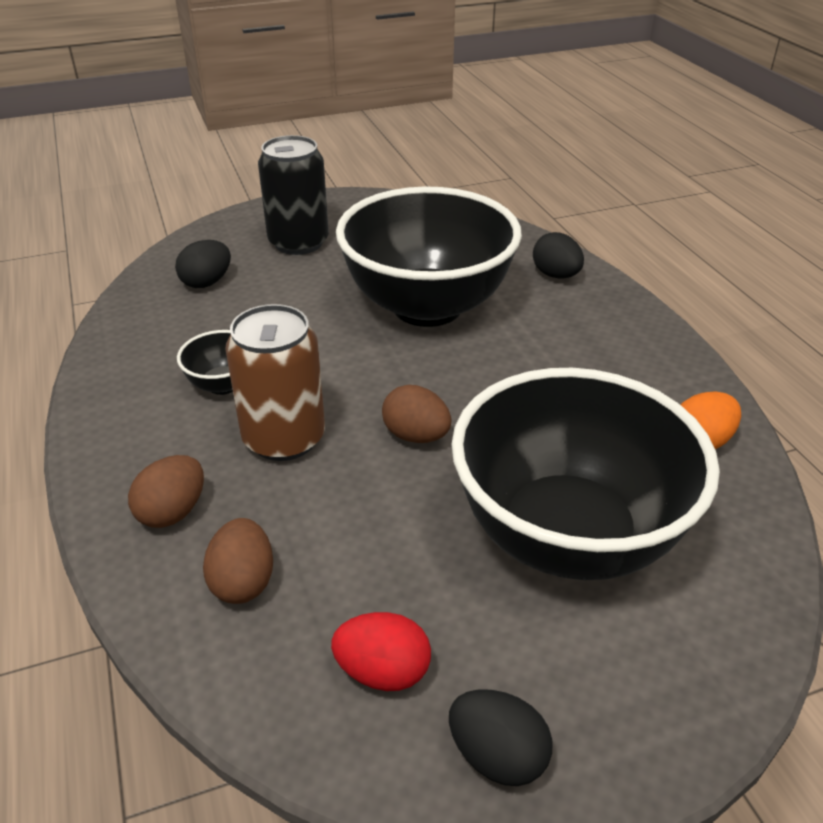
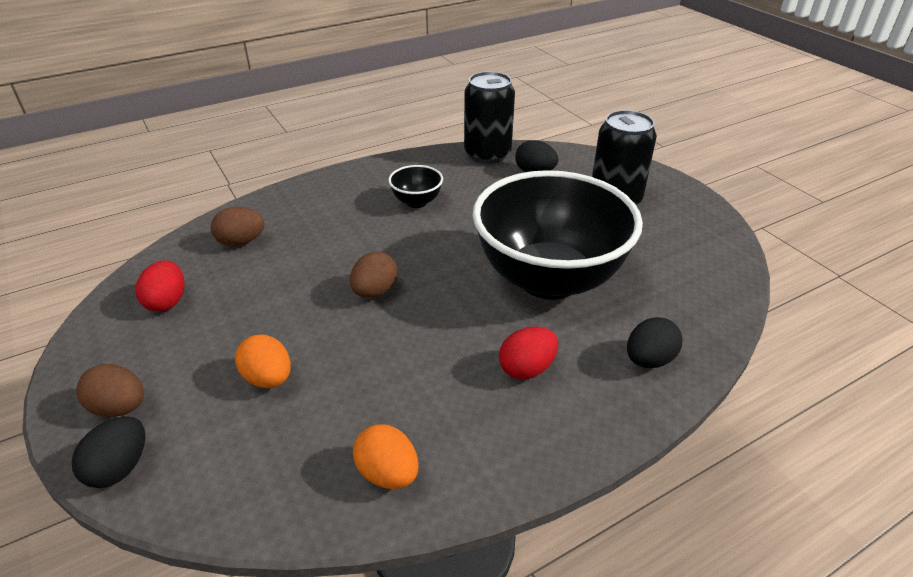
camera: 80 degrees right, 0 degrees up
(135, 311) = (487, 154): none -> black can
(173, 512) = (297, 208): brown egg -> brown egg (119, 408)
(284, 438) = (365, 235): brown can -> none
(497, 756) = (98, 353): black egg -> black egg (120, 468)
(562, 341) = (527, 369): none -> red egg
(567, 536) = (268, 378): black bowl -> orange egg

